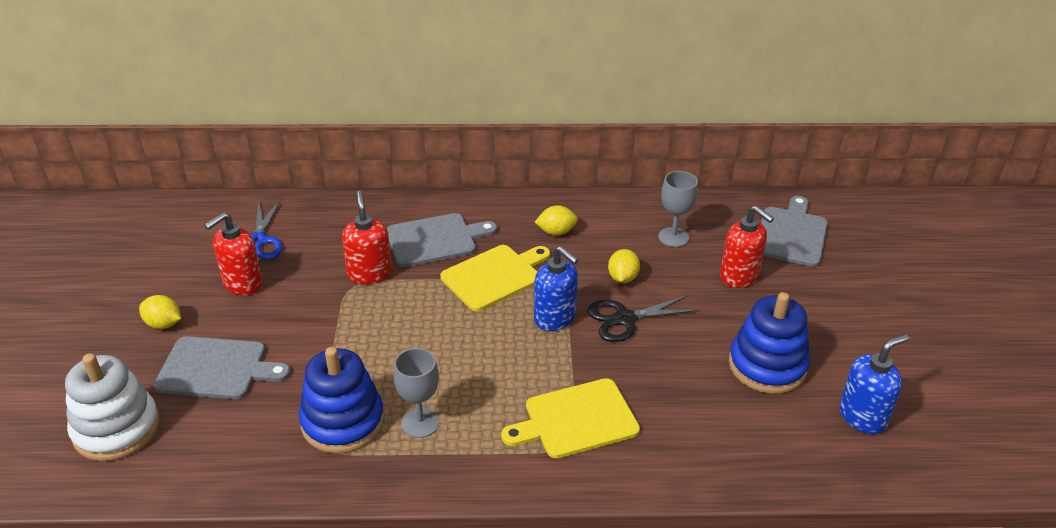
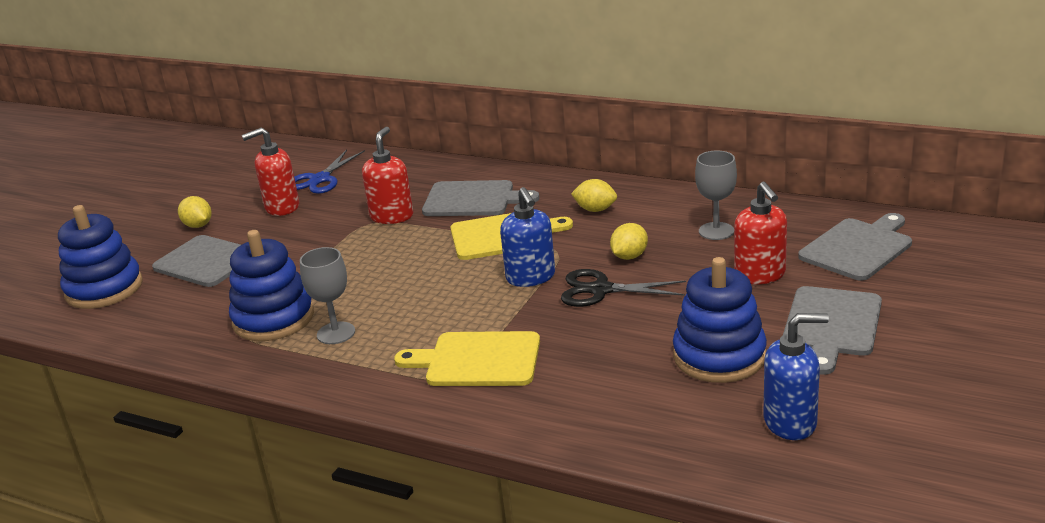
camera: 30 degrees right, 10 degrees down
(116, 429) = (104, 289): white stacking toy -> blue stacking toy
(825, 315) = (831, 325): none -> grey cutting board

